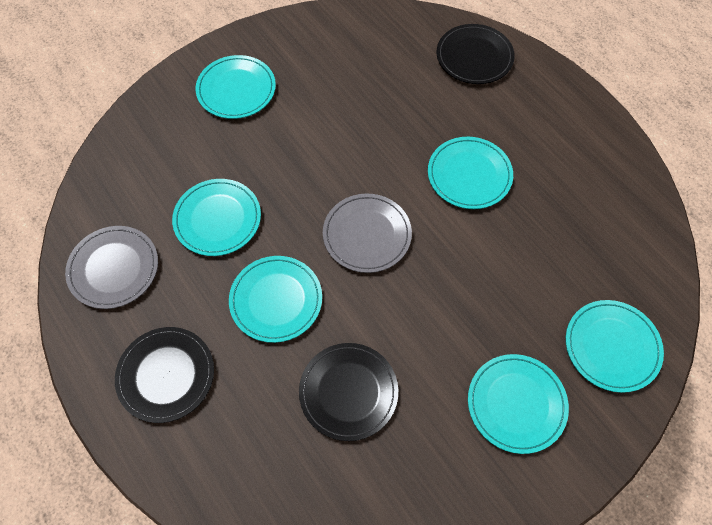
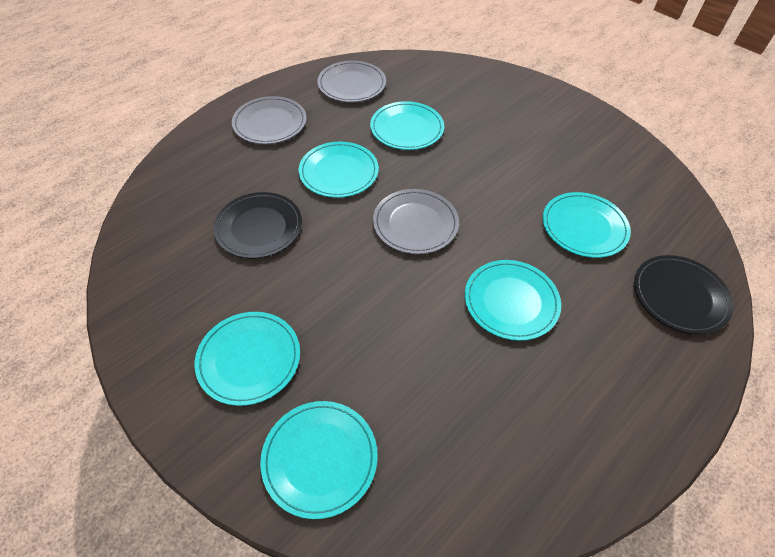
camera: 80 degrees right, 10 degrees down
(166, 375) = (270, 123): black plate -> grey plate
(236, 89) = (540, 120): turquoise plate -> turquoise plate (584, 227)

